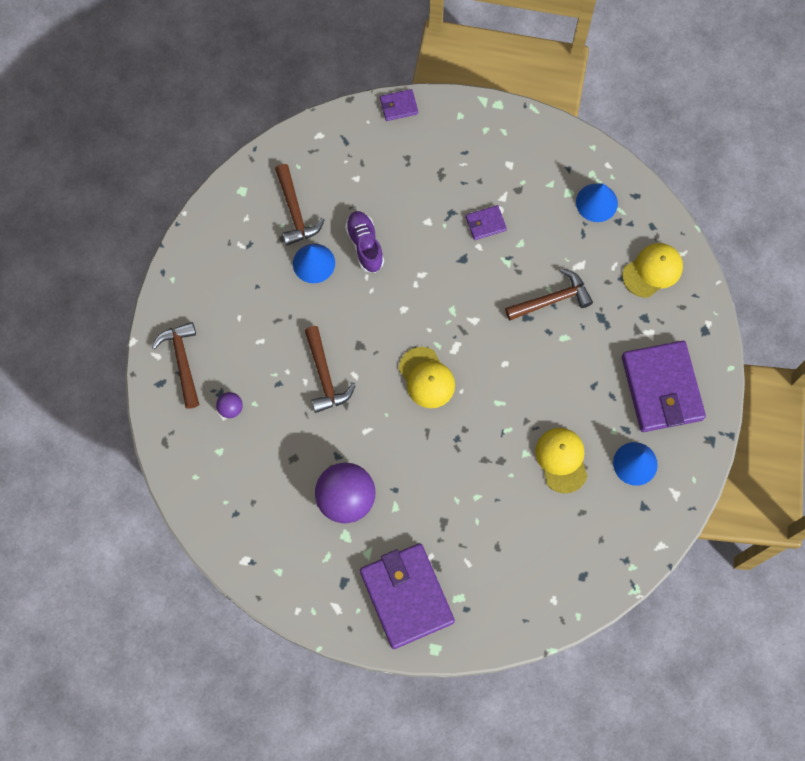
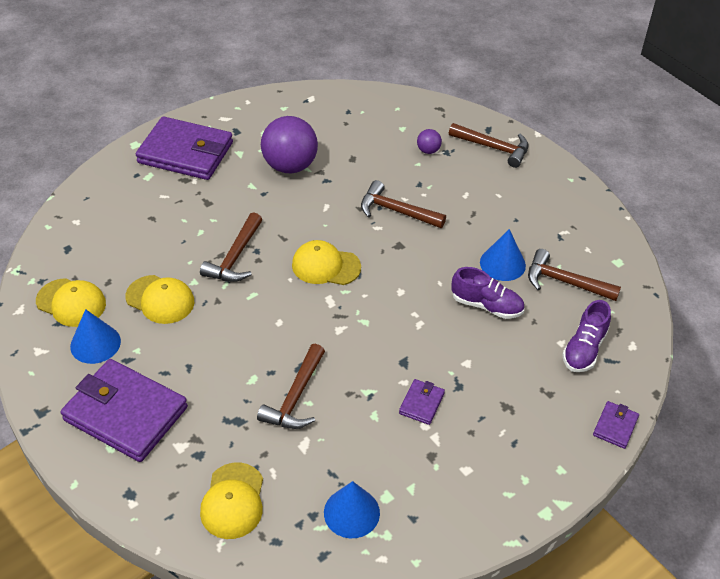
camera: 130 degrees right, 25 degrees down
(349, 161) = (584, 349): none -> purple shoe
(477, 447) = (235, 257): none -> brown hammer
(622, 517) = (71, 303): none -> yellow cap

